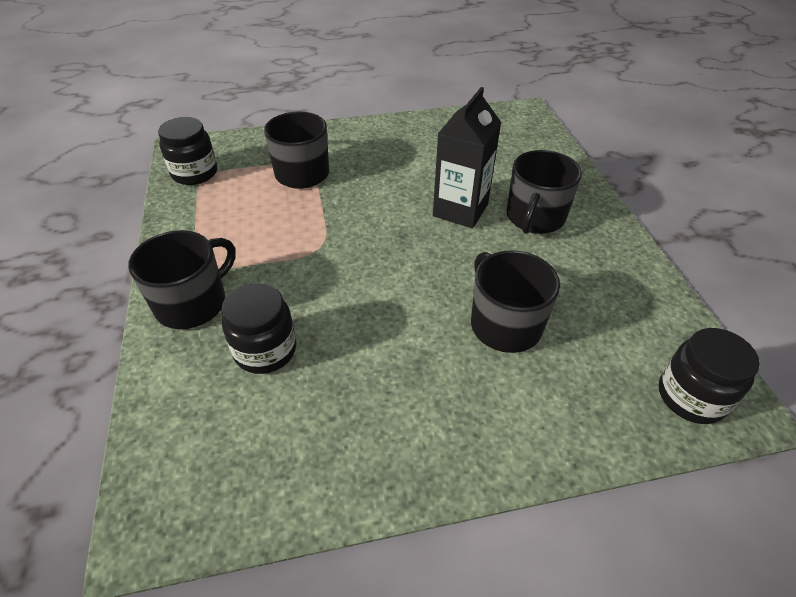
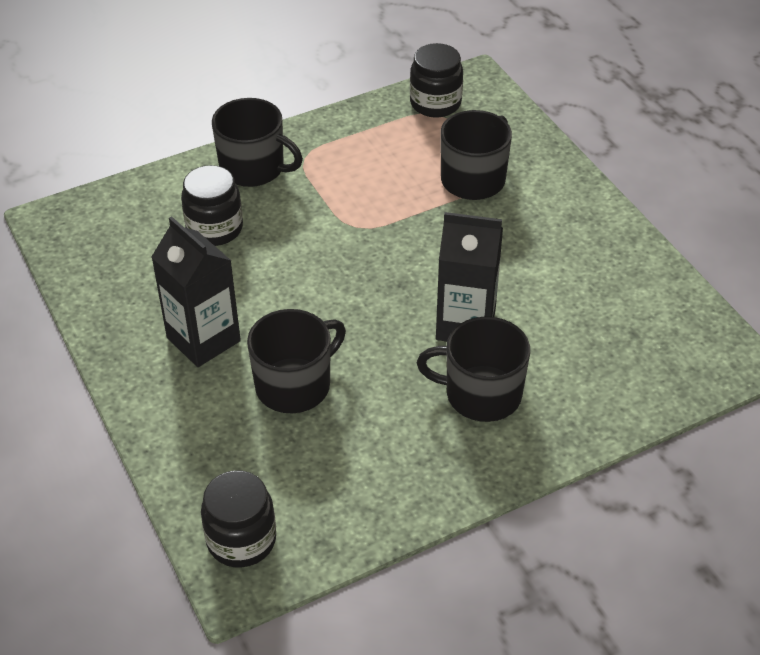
camera: 75 degrees right, 0 degrees up
(426, 386) = (203, 339): none -> black carton

